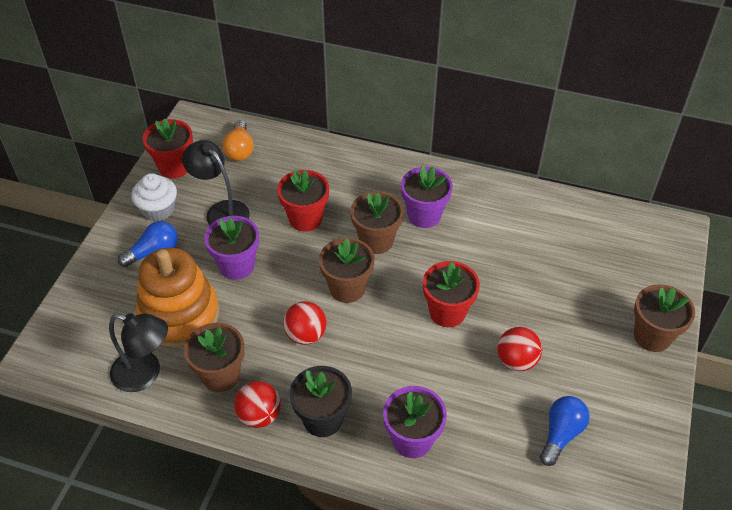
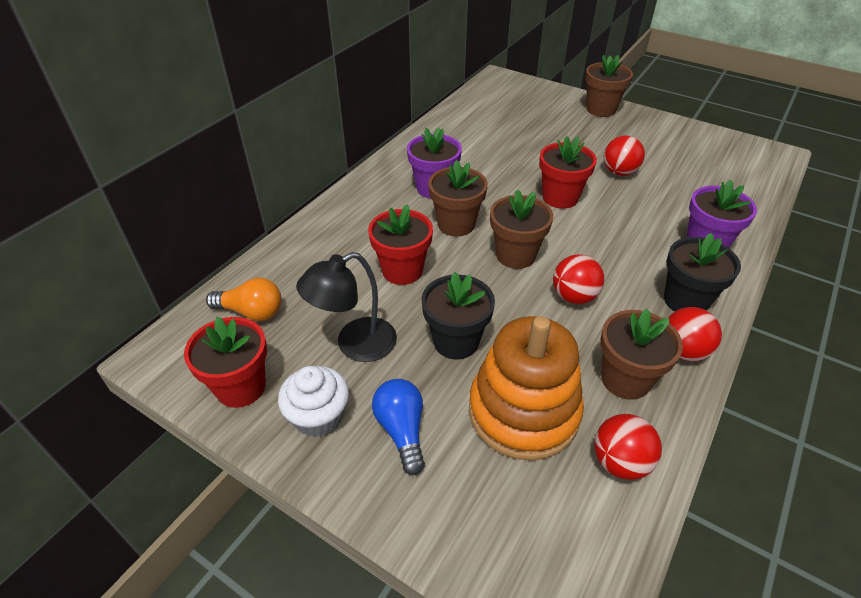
camera: 75 degrees left, 5 degrees down
(145, 374) = (620, 462): black lamp -> red ball
(237, 266) = (456, 341): purple flower pot -> black flower pot
(561, 434) = (693, 167): blue light bulb -> none

